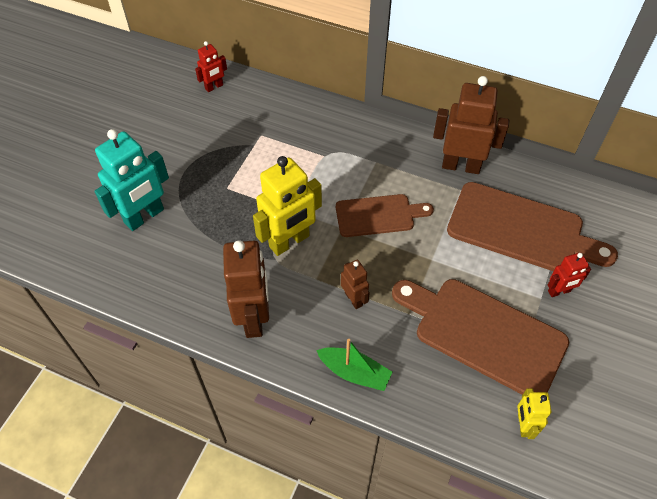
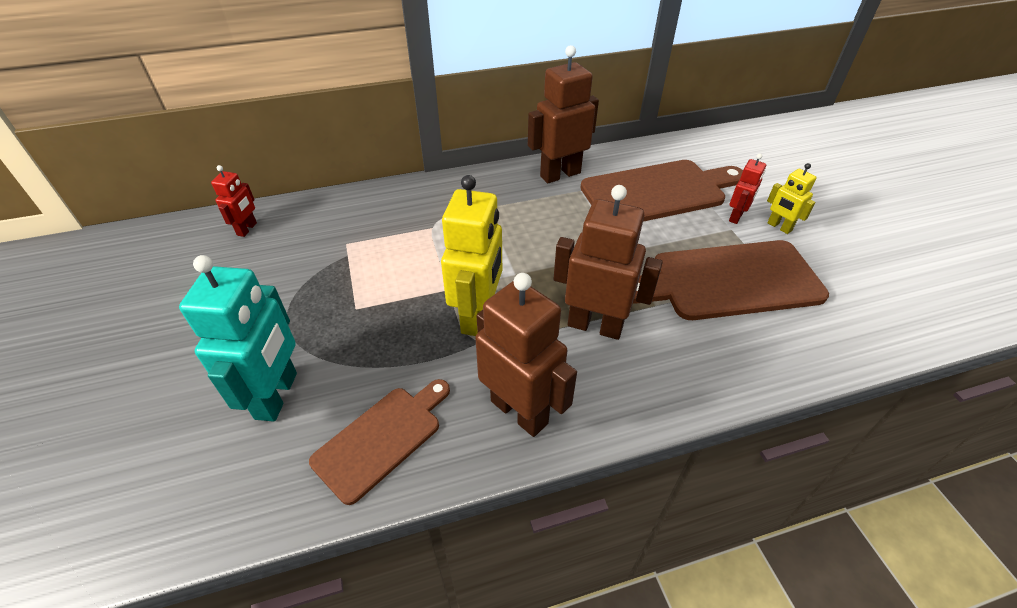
camera: 40 degrees left, 10 degrees down
(354, 299) = (595, 325): brown robot -> brown robot, size x1.92
(354, 372) = (672, 389): green boat -> none
(378, 215) = (536, 246): brown cutting board -> brown cutting board (382, 438)
(523, 425) = (841, 328): yellow robot -> yellow robot (779, 227)

